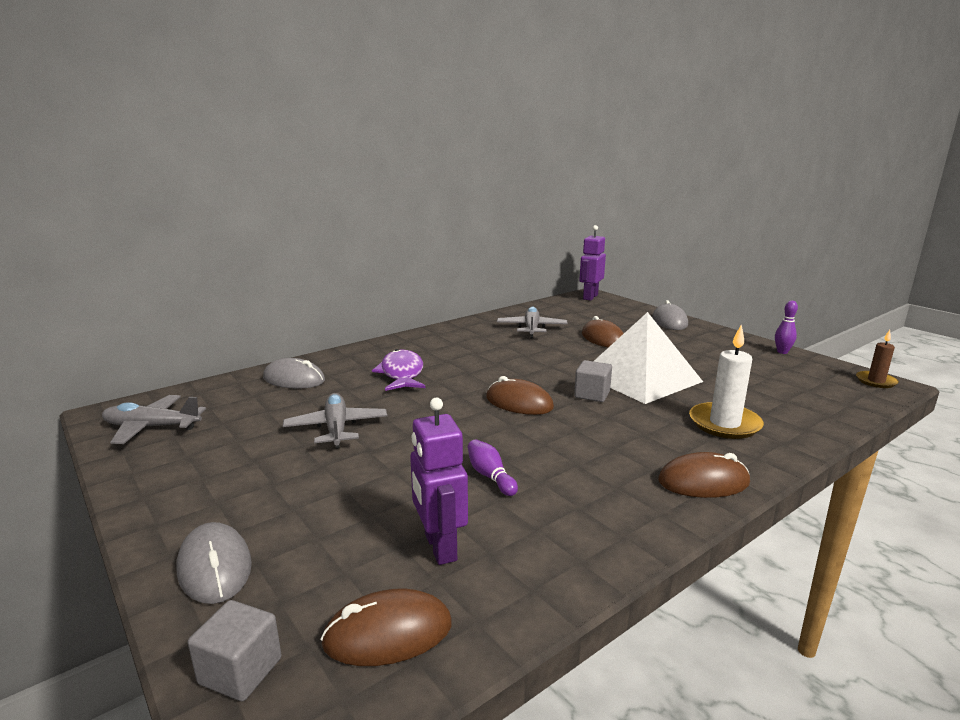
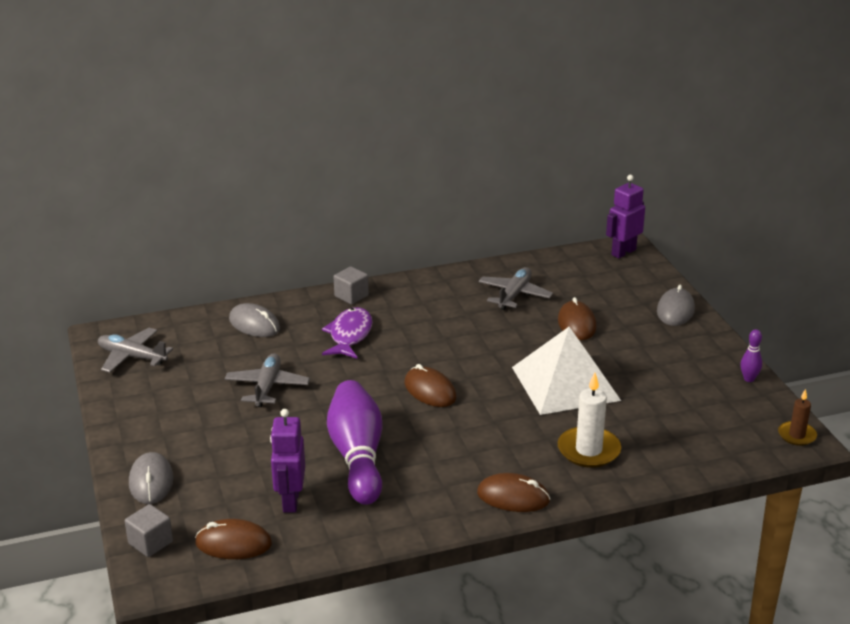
camera: 20 degrees right, 10 degrees up
(490, 476) = (357, 456): purple bowling pin -> purple bowling pin, size x2.43
(592, 394) = (501, 394): grey cube -> grey cube (351, 296)

